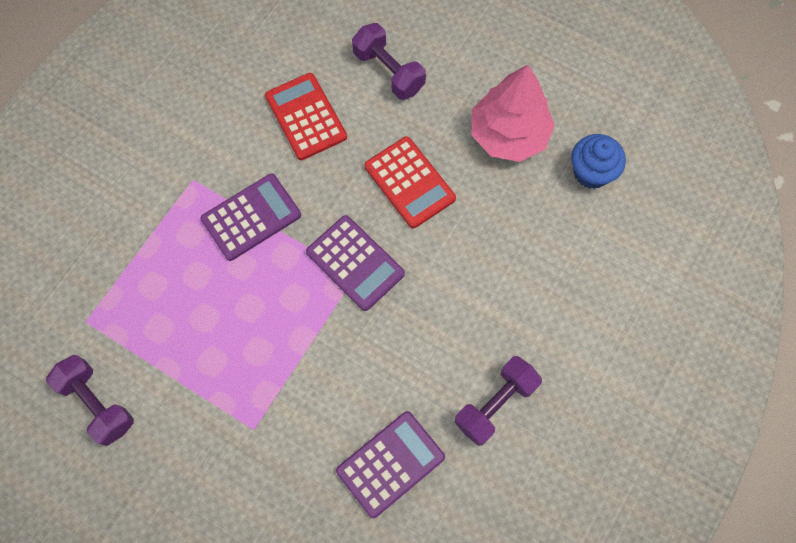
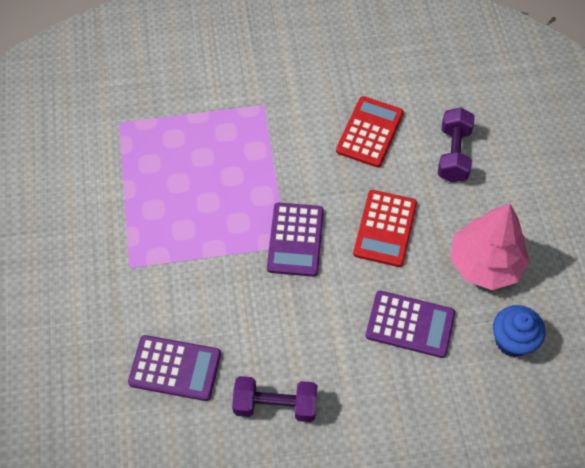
camera: 50 degrees right, 10 degrees down
(97, 403) = (73, 169): purple dumbbell -> none
(251, 217) = (269, 156): purple calculator -> purple calculator (410, 324)

